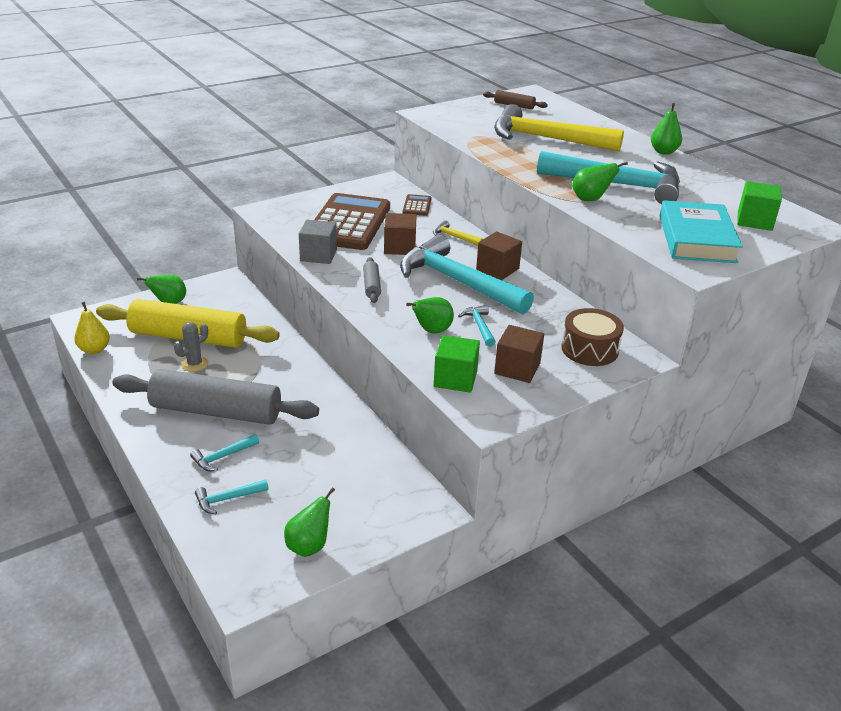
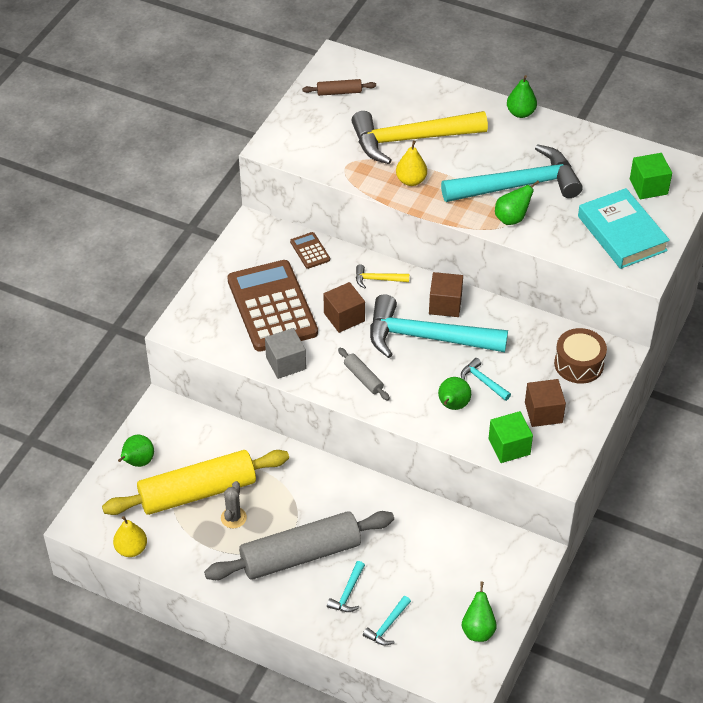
camera: 30 degrees left, 15 degrees up
(520, 156) = (411, 180): none -> yellow pear

